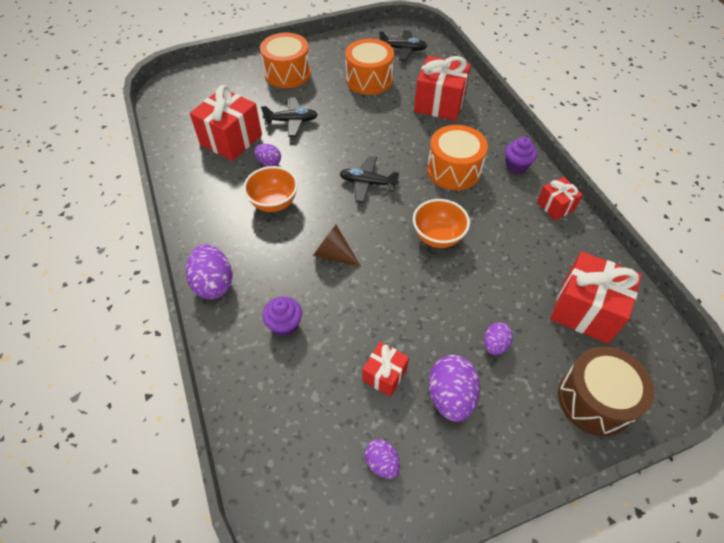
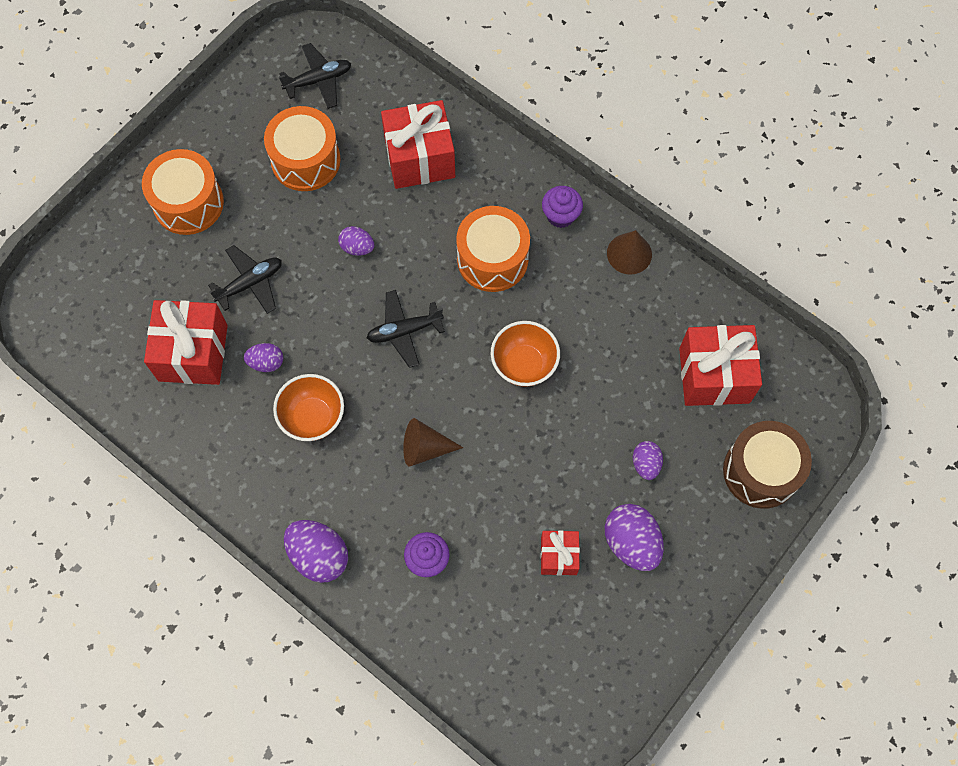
camera: 30 degrees left, 15 degrees up
(382, 463) = (604, 641): purple egg -> purple egg (357, 247)
(555, 206) = (629, 253): red gift -> brown cone

